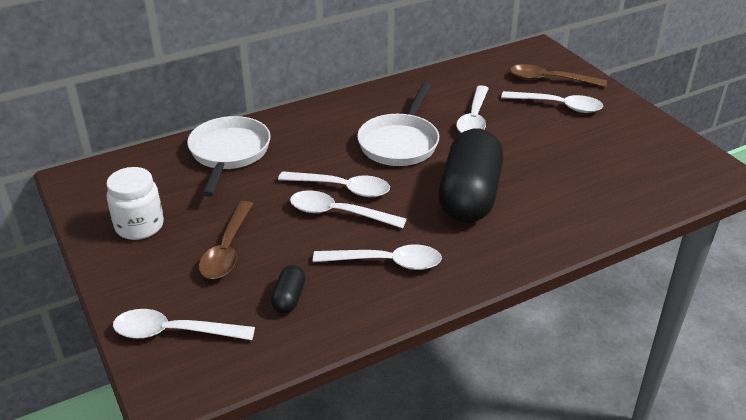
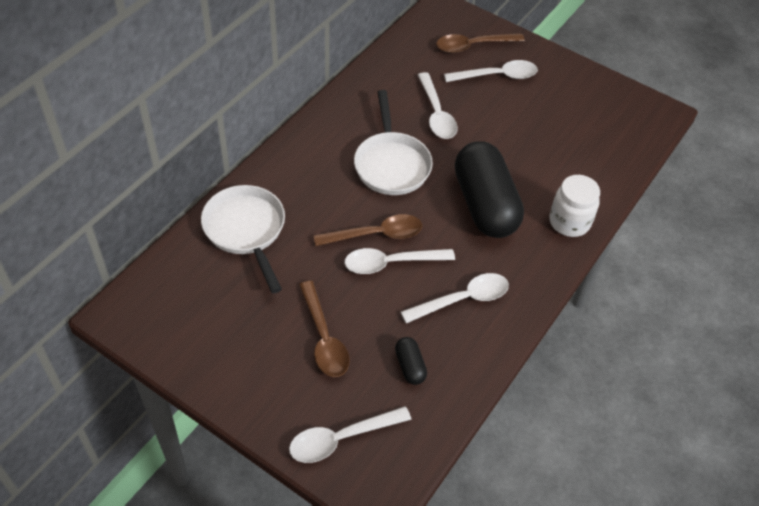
camera: 30 degrees left, 15 degrees up
(139, 226) = (226, 344): white jar -> white jar (569, 222)
(342, 188) = (376, 234): white spoon -> brown spoon

